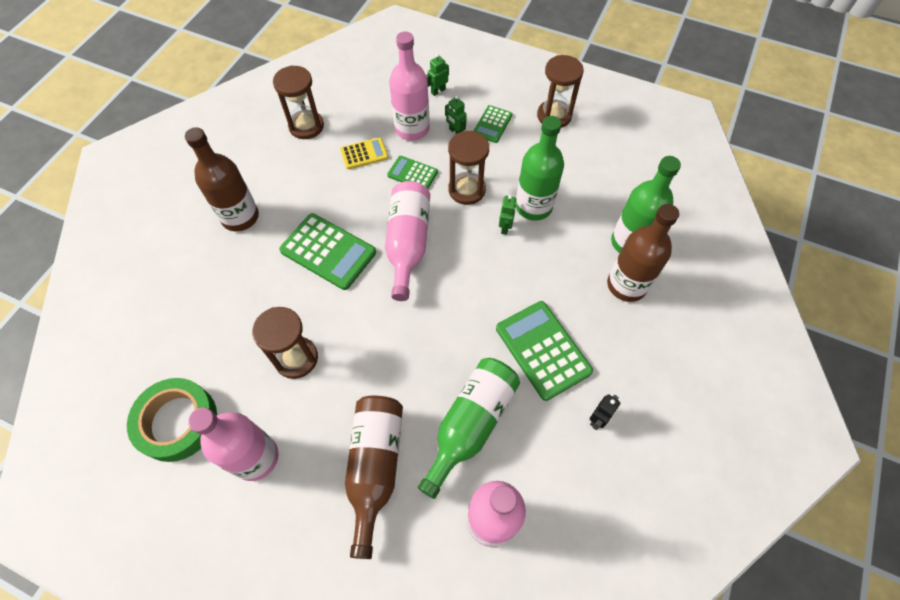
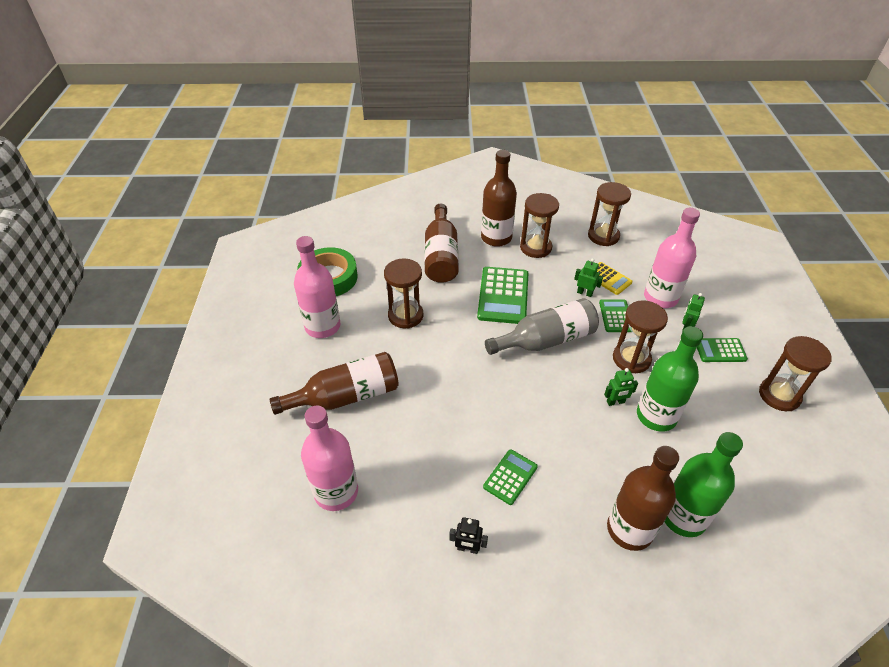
camera: 65 degrees right, 15 degrees down
(229, 283) = (441, 256): none -> brown bottle
(281, 189) = (535, 247): none -> brown hourglass
(408, 244) = (546, 340): pink bottle -> grey bottle
(438, 91) = (718, 298): green robot -> green robot (584, 293)
(471, 424) = (410, 446): green bottle -> none
(542, 350) = (510, 477): green calculator -> green calculator, size x0.57

